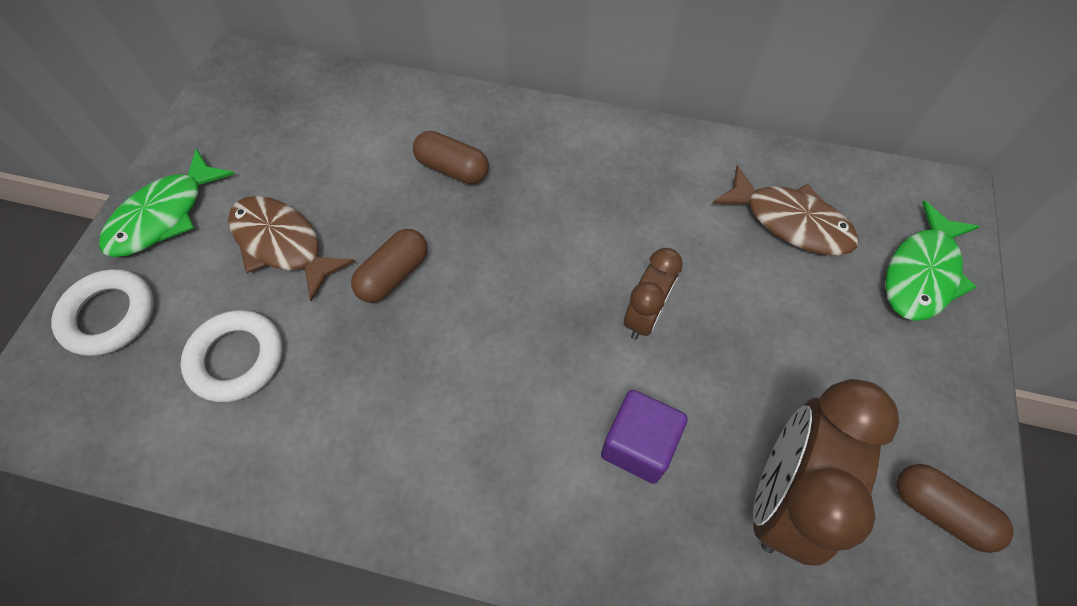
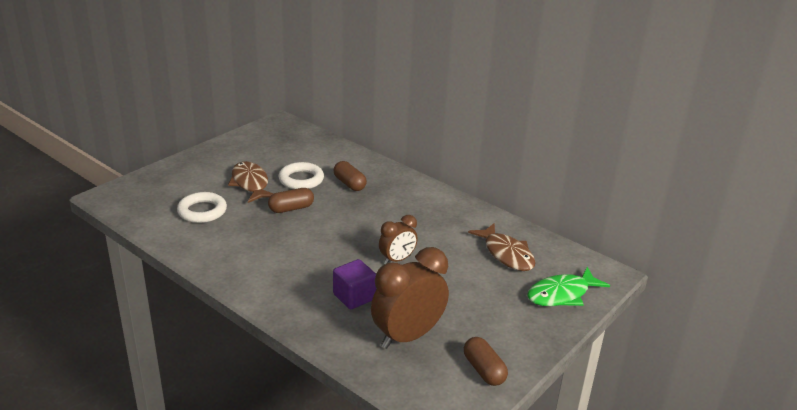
camera: 25 degrees right, 30 degrees down
(109, 316) = (162, 182): white ring -> white ring (301, 180)
(164, 216) = (208, 159): green fish -> none

